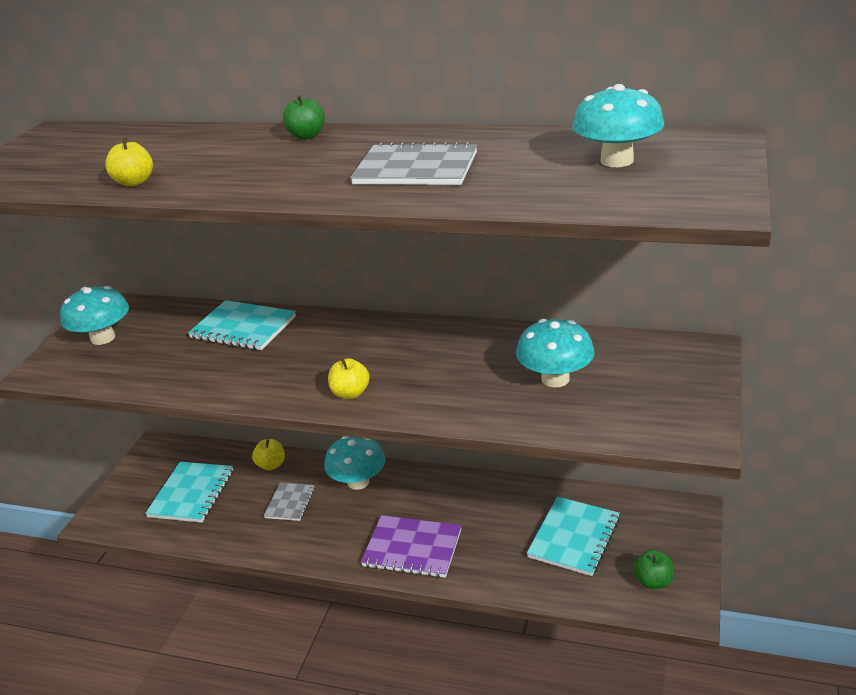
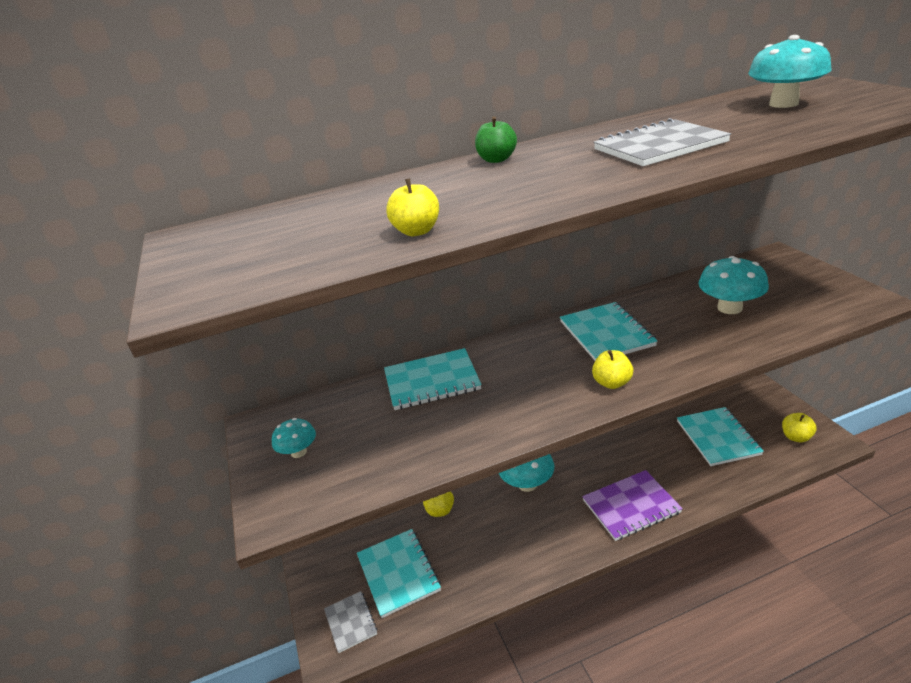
camera: 35 degrees left, 0 degrees up
(103, 338) = (299, 452): turquoise mushroom -> turquoise mushroom, size x0.58
(290, 503) = (495, 529): grey notebook -> grey notebook (351, 622)
(417, 351) = (606, 333): none -> turquoise notebook
(653, 581) = (796, 437): green apple -> yellow apple

